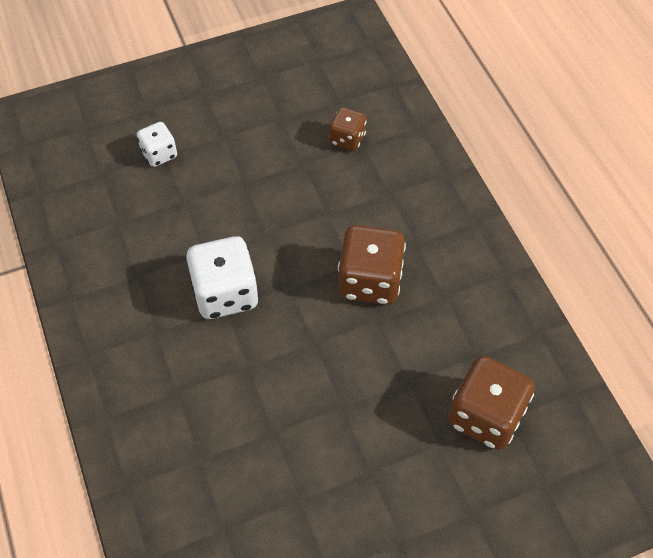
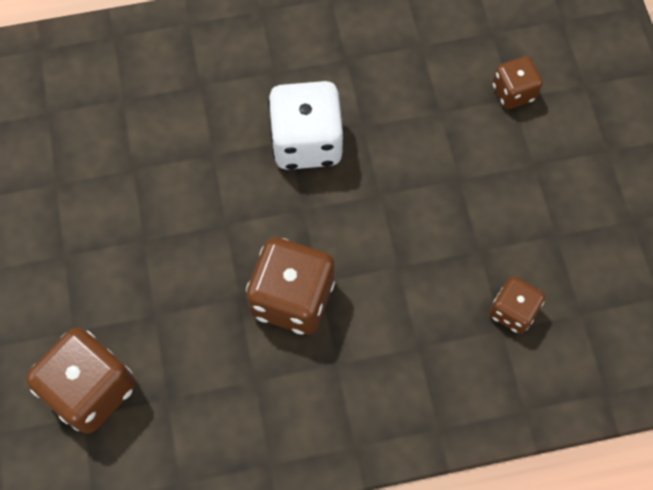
camera: 100 degrees right, 10 degrees up
(159, 154) = (513, 92): white dice -> brown dice

